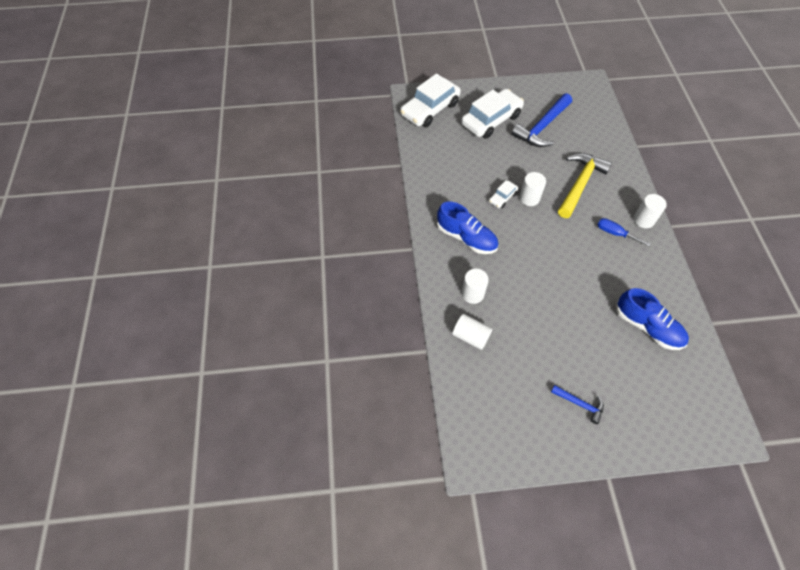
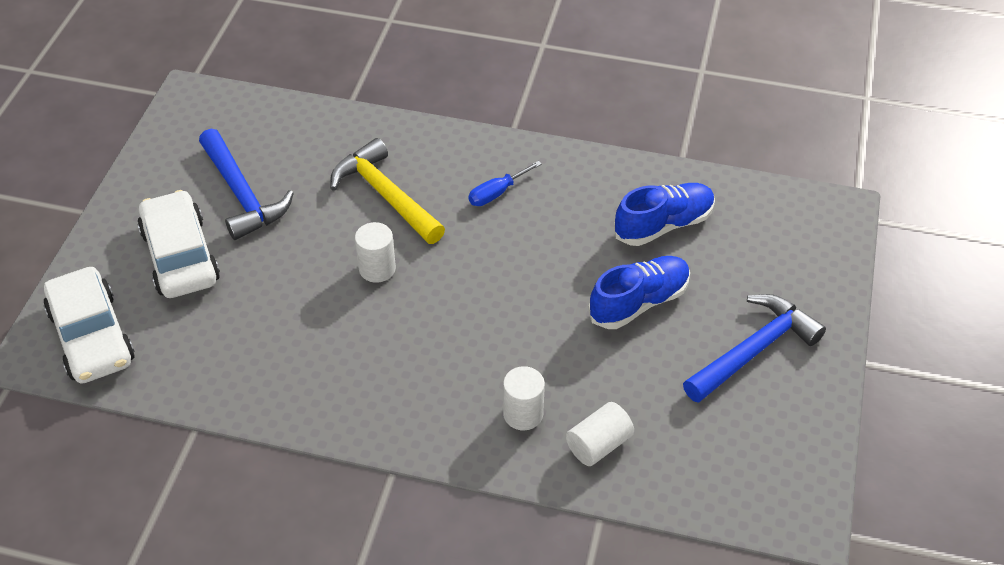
camera: 70 degrees left, 10 degrees down
(466, 237) = (411, 383): blue shoe -> blue shoe (639, 302)
(502, 197) = (356, 303): white car -> none
(580, 404) = (753, 350): blue hammer -> blue hammer, size x1.95
(643, 220) = (489, 151): white cylinder -> none

